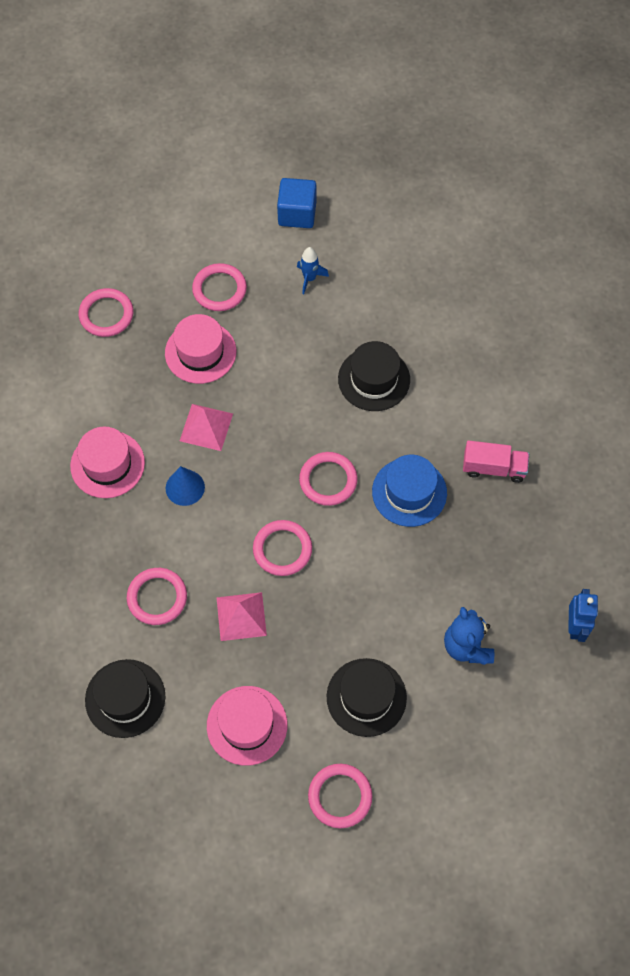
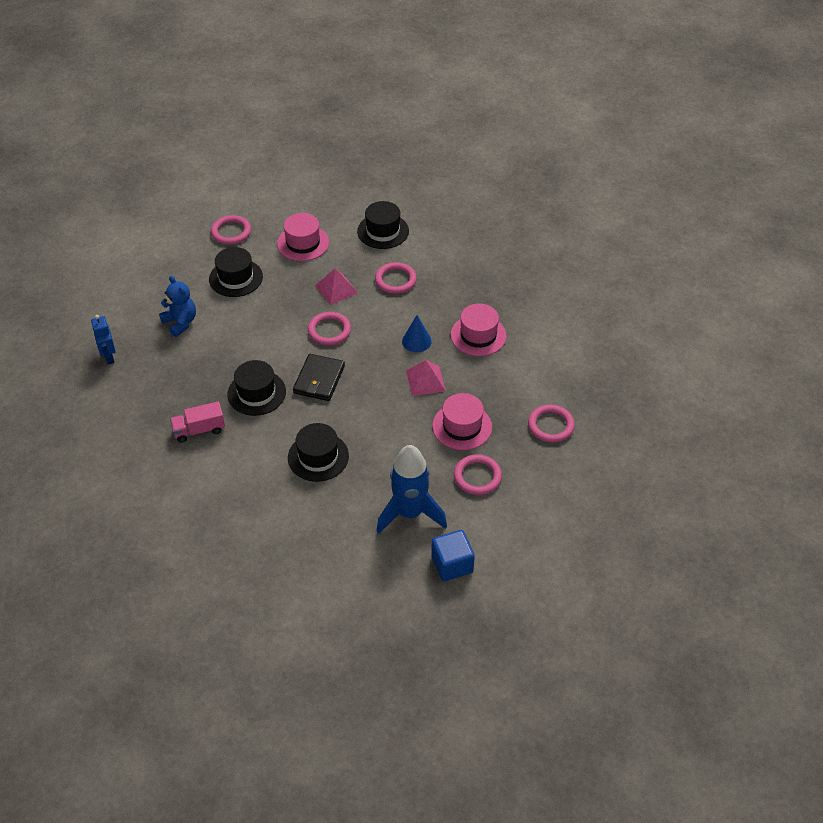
camera: 155 degrees right, 15 degrees down
(309, 278) = (410, 513): blue rocket -> blue rocket, size x2.25
(328, 480) = (319, 379): pink ring -> black wallet
(409, 492) = (256, 393): blue hat -> black hat

